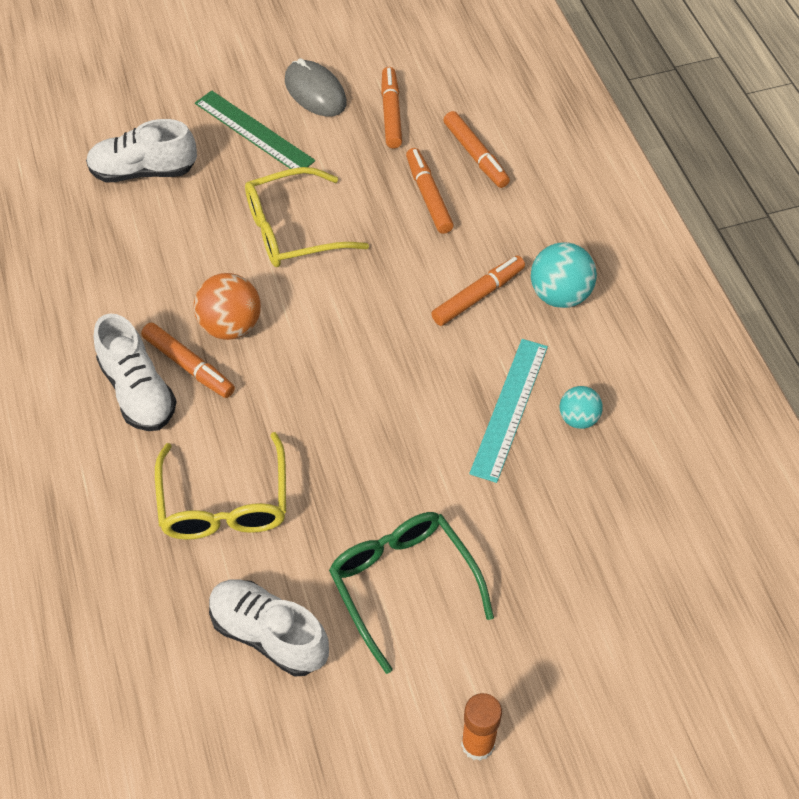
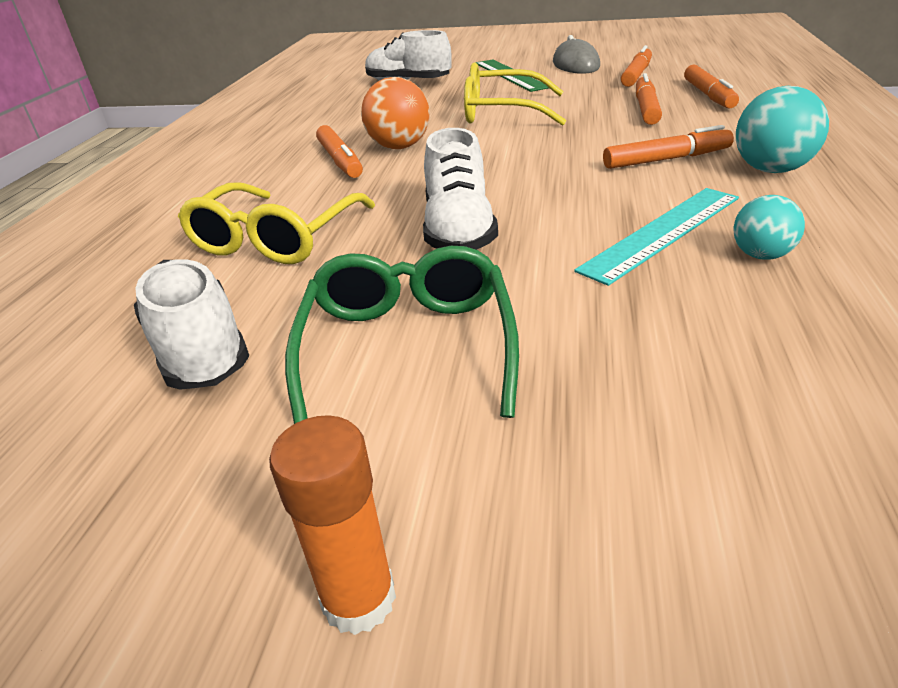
camera: 30 degrees right, 20 degrees down
(138, 391) = (282, 167): white shoe -> white shoe (459, 231)

